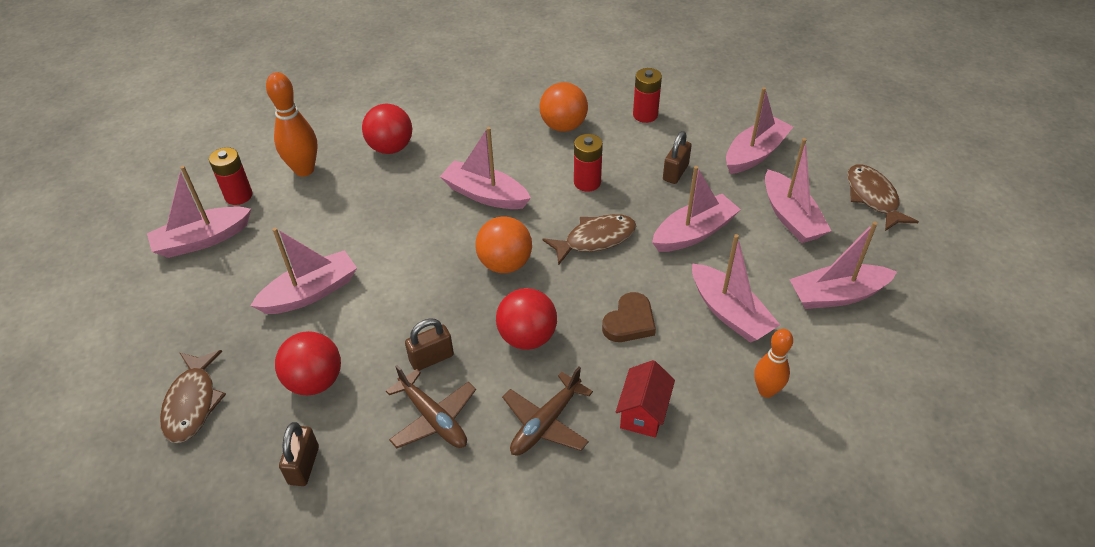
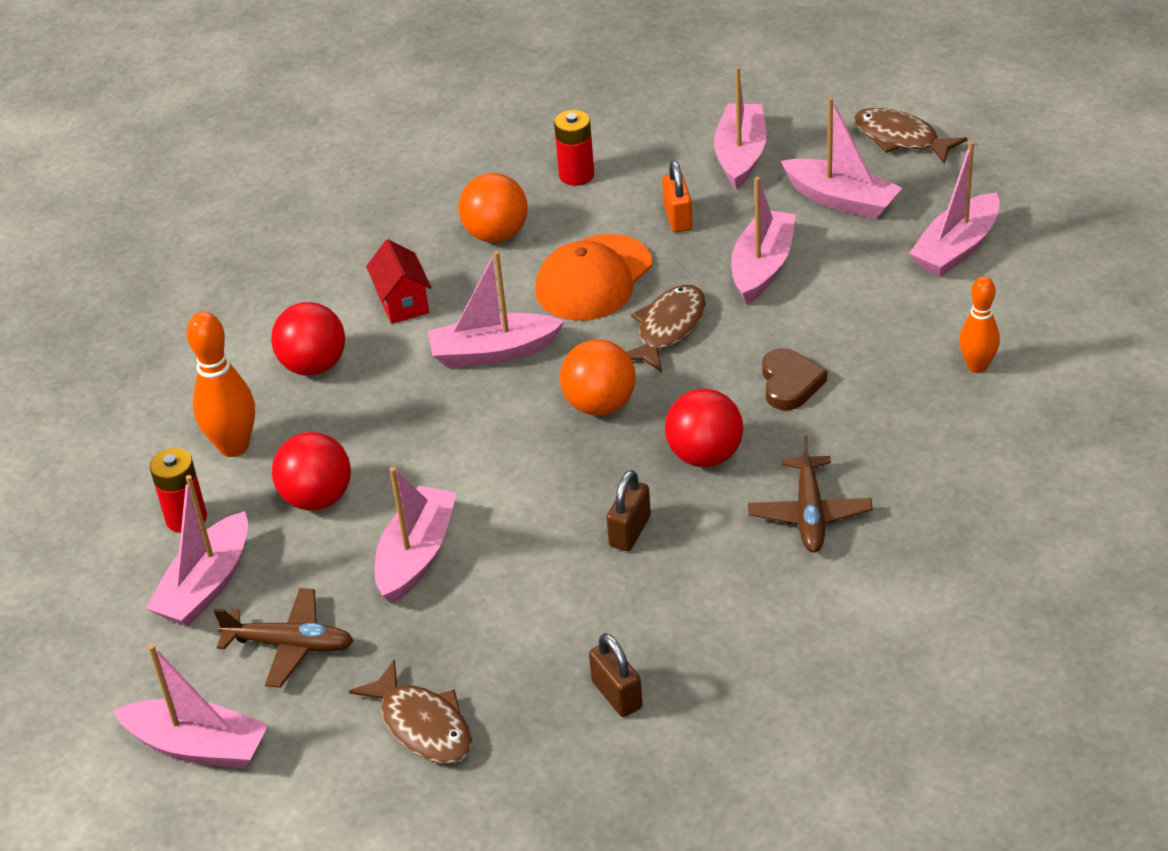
camera: 35 degrees left, 5 degrees down
(315, 381) = (532, 625): red ball -> red ball (317, 498)
(433, 418) = (697, 577): brown plane -> brown plane (290, 645)
(587, 182) = (593, 278): red battery -> orange cap
(643, 413) = (889, 450): red house -> red house (403, 302)
(675, 172) = (678, 218): brown padlock -> orange padlock
(729, 313) = (875, 320): pink boat -> pink boat (197, 746)

